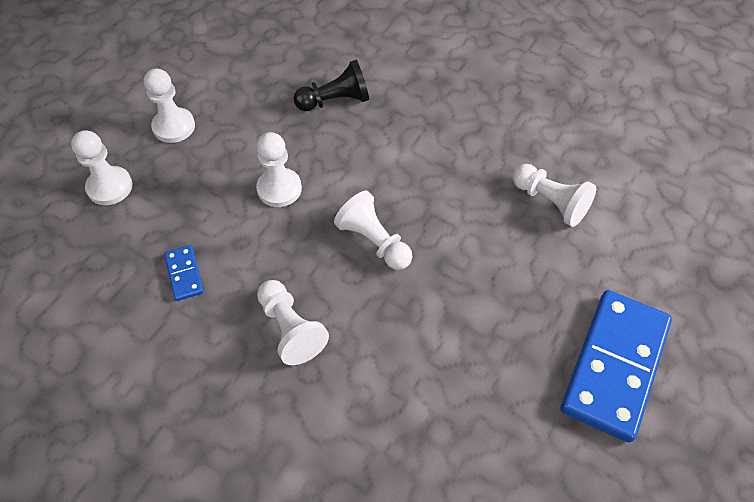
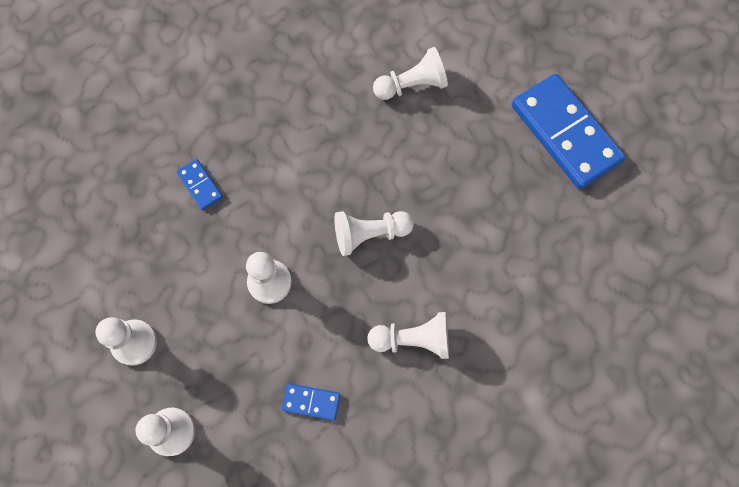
camera: 60 degrees left, 15 degrees up
(335, 101) = (200, 185): black pawn -> blue domino

